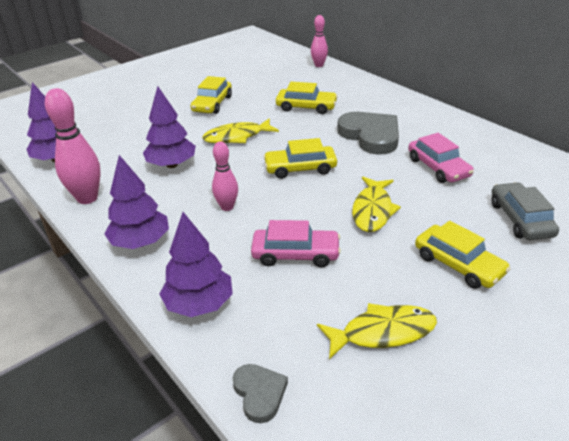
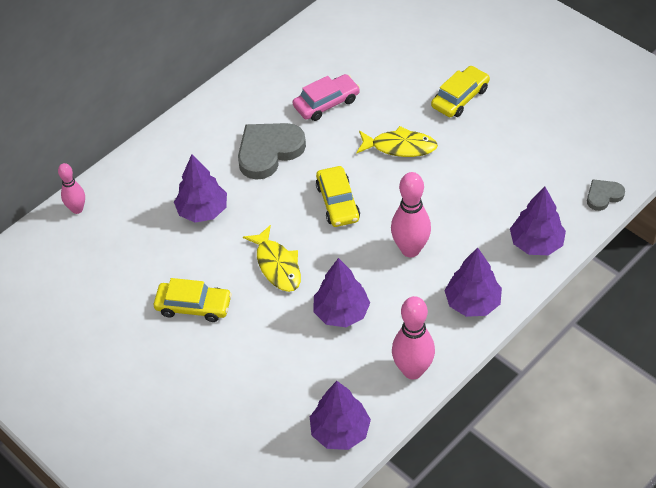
camera: 95 degrees left, 15 degrees up
(227, 207) = (410, 249): pink bowling pin -> pink bowling pin, size x1.63
(295, 254) = (467, 192): pink car -> none
(306, 107) = (203, 211): yellow car -> purple tree
(382, 332) = (537, 138): yellow fish -> none
(520, 219) = (398, 59): grey car -> none

